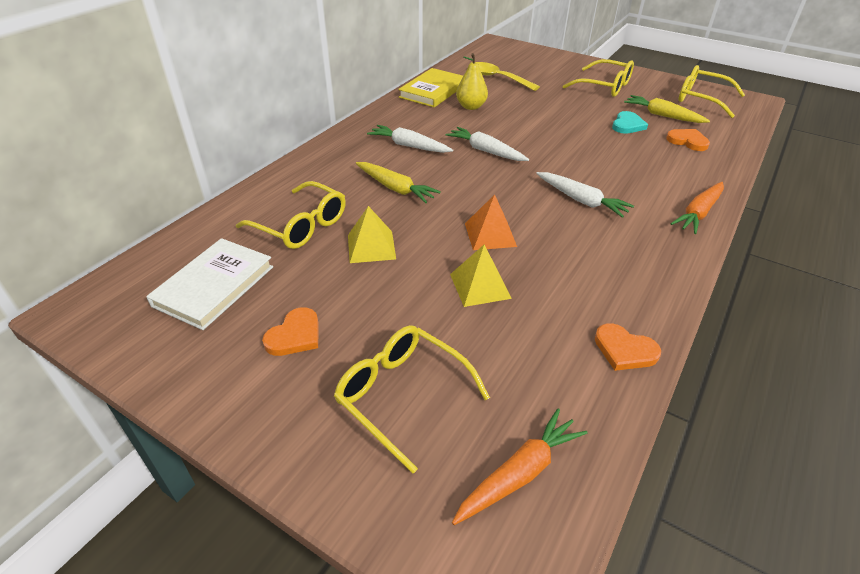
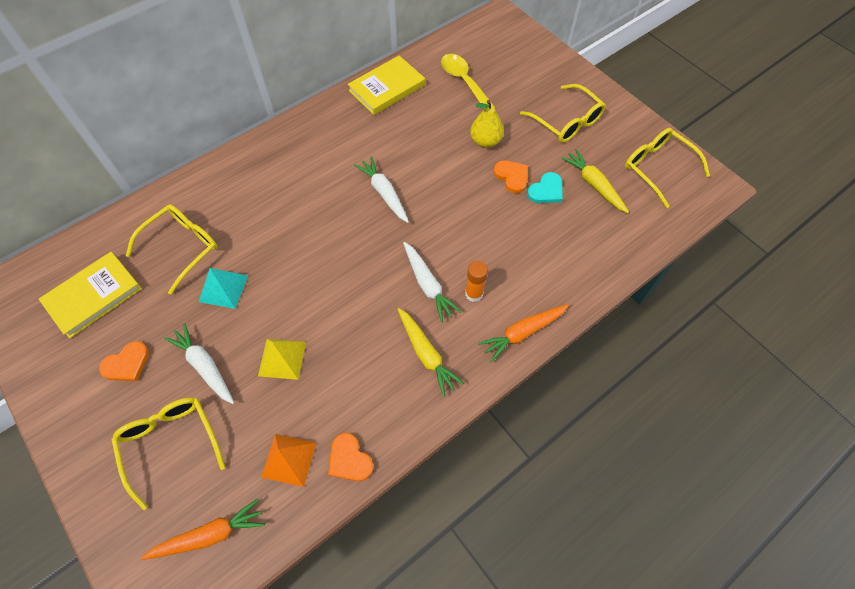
camera: 20 degrees right, 20 degrees up
(214, 286) = (93, 296): white book -> yellow book
(301, 226) = (182, 247): yellow glasses -> yellow glasses turned 105 degrees counterclockwise
(371, 246) = (223, 288): yellow pyramid -> turquoise pyramid
(395, 188) = (278, 222): yellow carrot -> yellow carrot (426, 353)
(409, 146) = (320, 168): white carrot -> white carrot (205, 367)
(471, 107) = (409, 122): yellow pear -> yellow pear (485, 141)
(490, 235) = (323, 303): orange pyramid -> orange pyramid (289, 459)
(629, 197) = (474, 294): none -> orange glue stick
(687, 141) = (590, 231): orange heart -> orange heart (512, 177)

